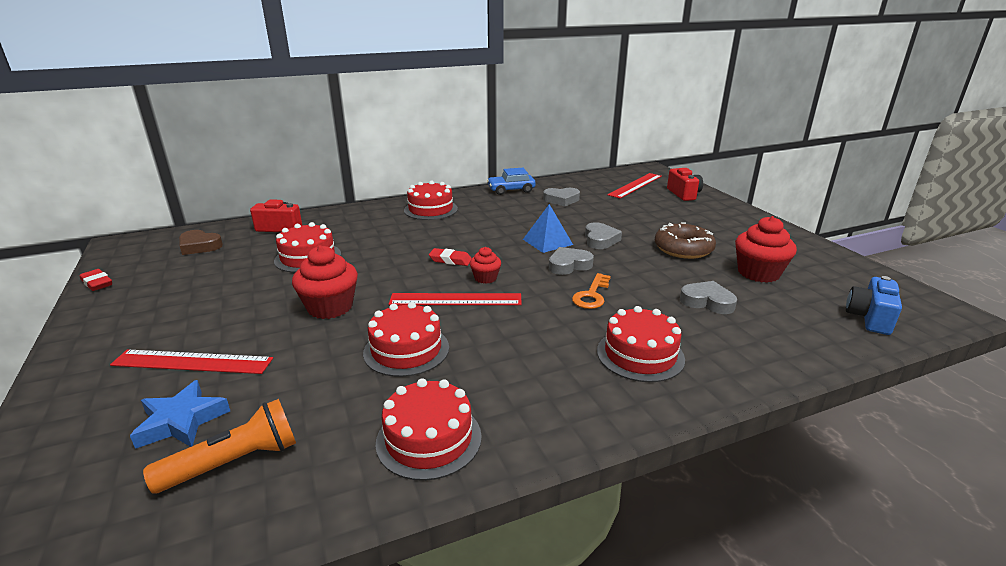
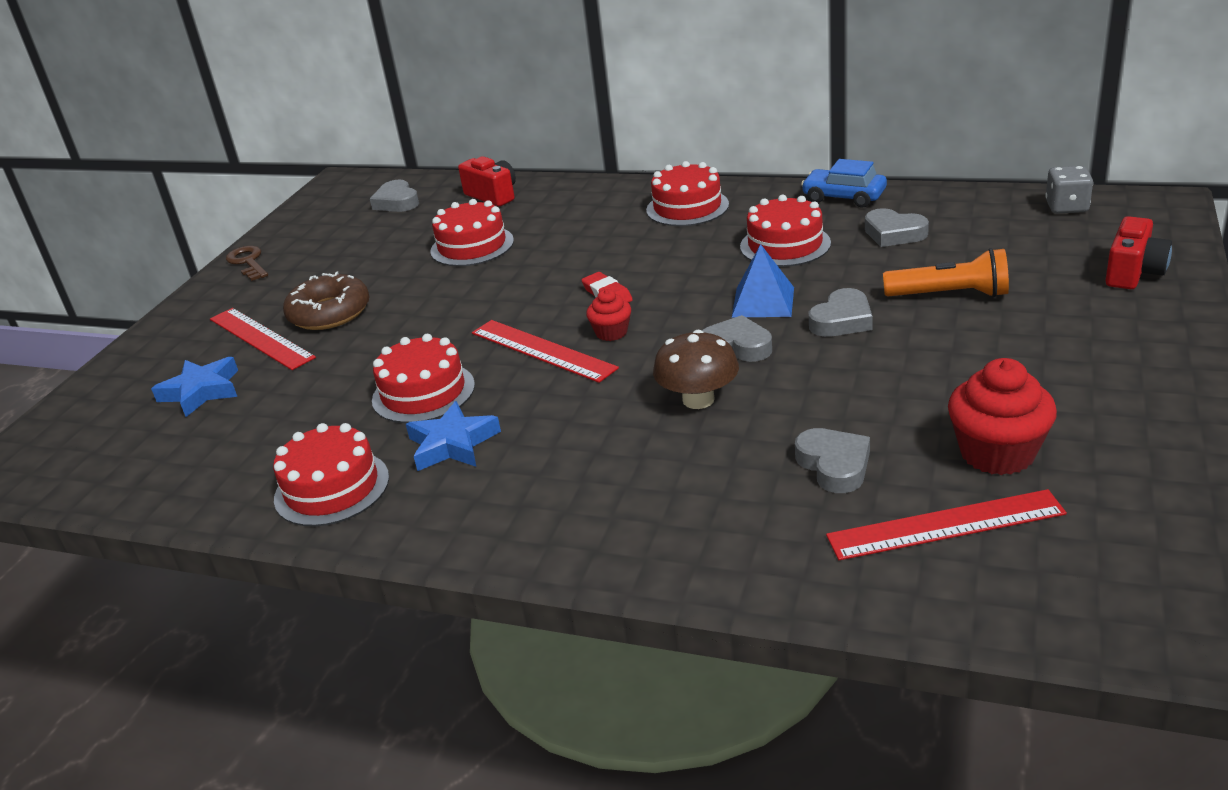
camera: 45 degrees right, 5 degrees up
(95, 314) = (248, 262): none -> brown key
(97, 283) = (280, 226): red eraser -> none
(199, 246) = (397, 202): brown heart -> grey heart
(235, 462) = (195, 442): orange flashlight -> orange flashlight (950, 295)
(330, 307) = (419, 317): red cupcake -> none
(480, 372) = (452, 444): none -> blue star
(592, 295) = (698, 399): orange key -> brown mushroom
(617, 176) = (1066, 207): none -> grey dice
(635, 185) = (1070, 233): red ruler -> red ruler (945, 525)
(640, 355) = (633, 495): red cake -> red cake (785, 245)
(683, 249) = (945, 373): brown donut -> brown donut (329, 313)
(869, 318) = (1046, 588): blue camera -> none

